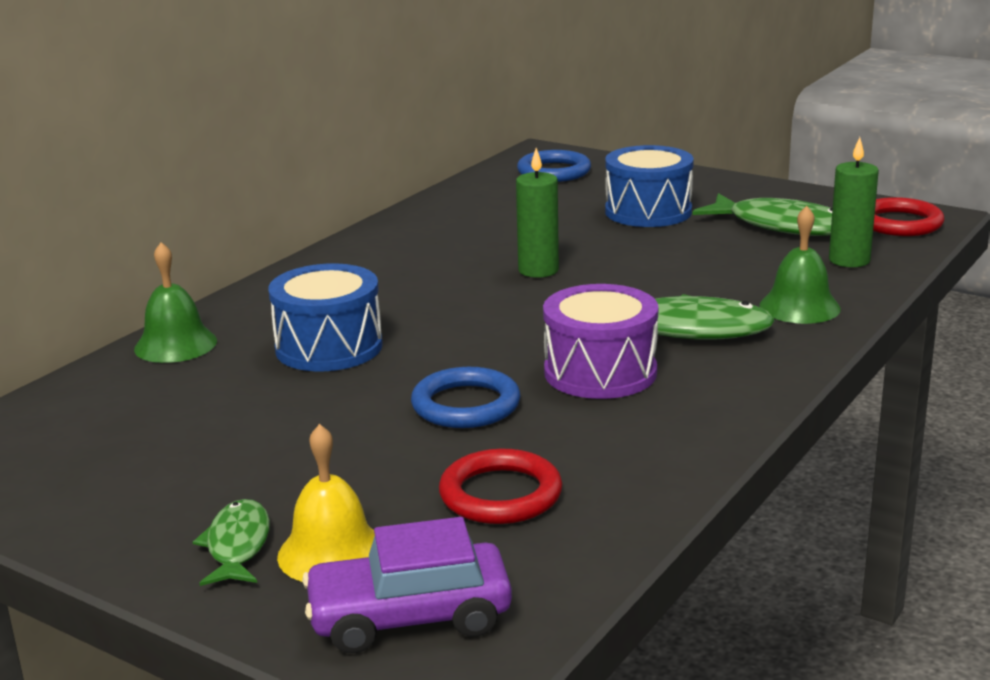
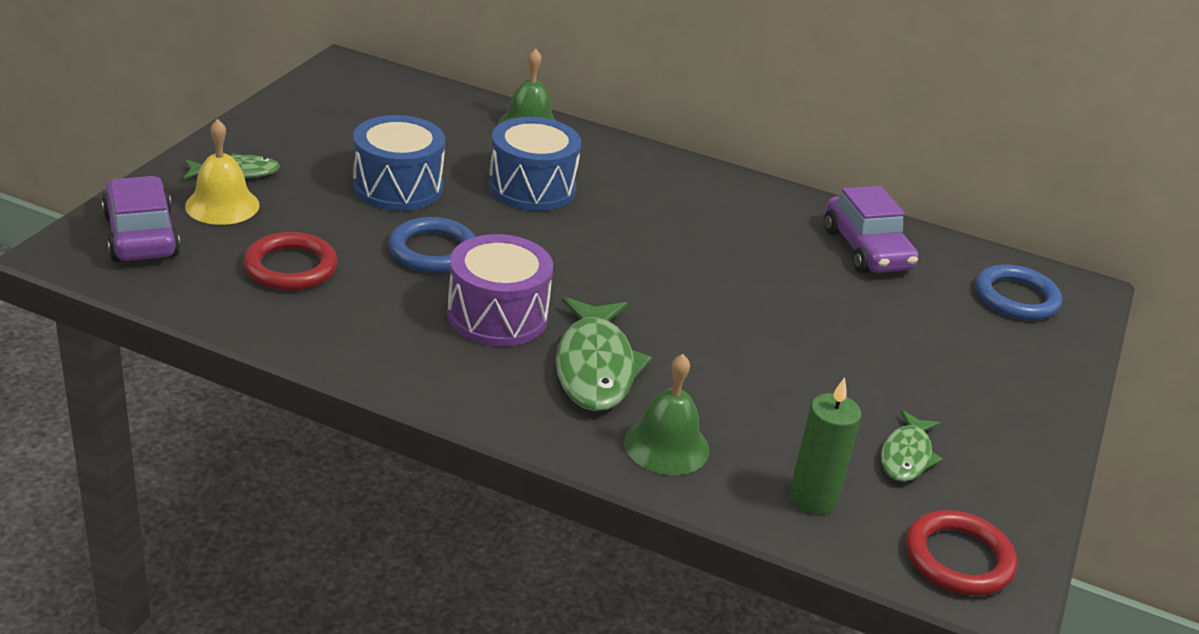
camera: 75 degrees right, 10 degrees up
(476, 211) = (867, 250): none -> purple car
(538, 270) = (721, 286): green candle -> none
(648, 211) = (914, 359): blue drum -> blue drum (398, 187)
(782, 226) = (906, 456): green fish -> green fish, size x0.59

